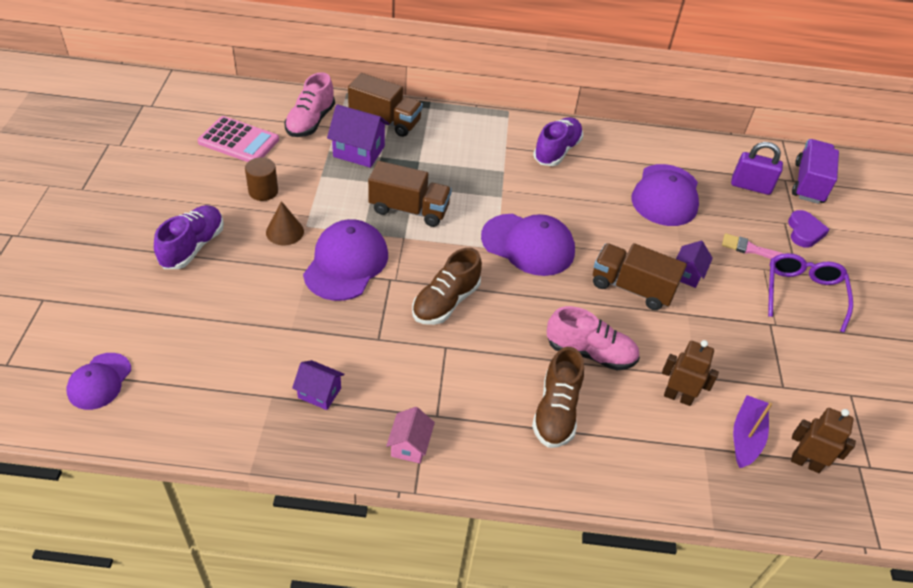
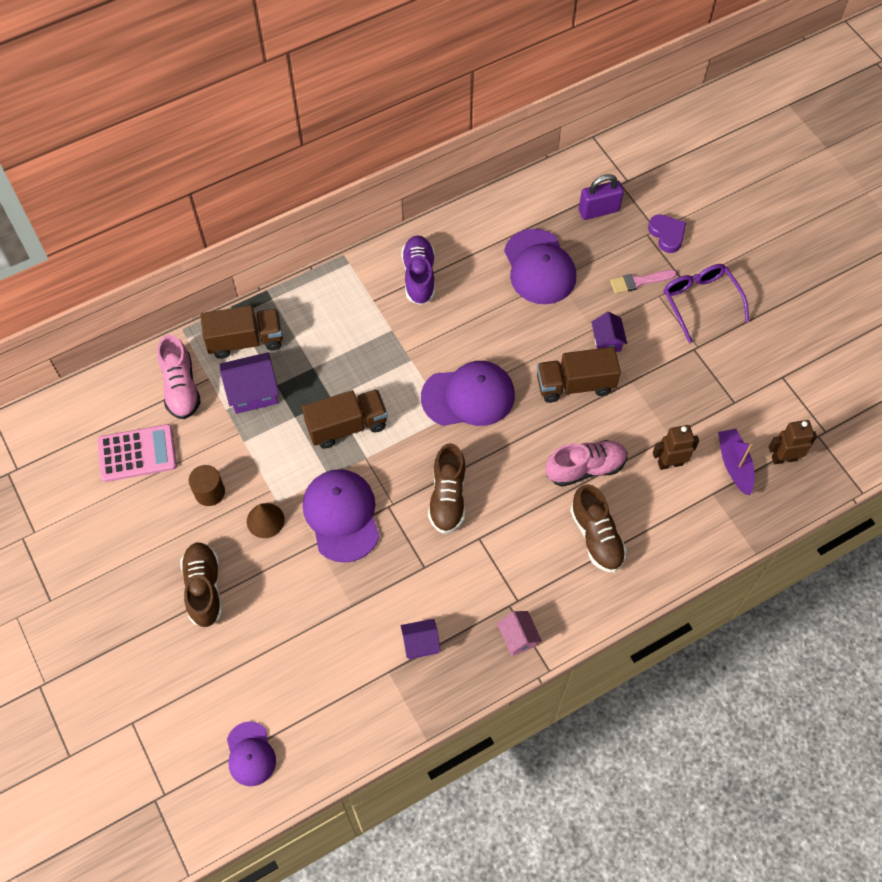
camera: 30 degrees left, 15 degrees up
(193, 247) = (204, 588): purple shoe -> brown shoe
(808, 183) = (641, 176): purple truck -> none

